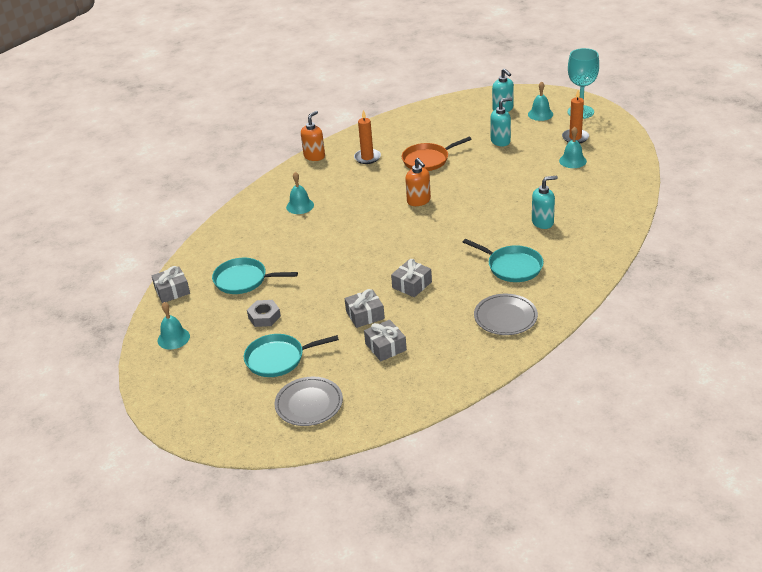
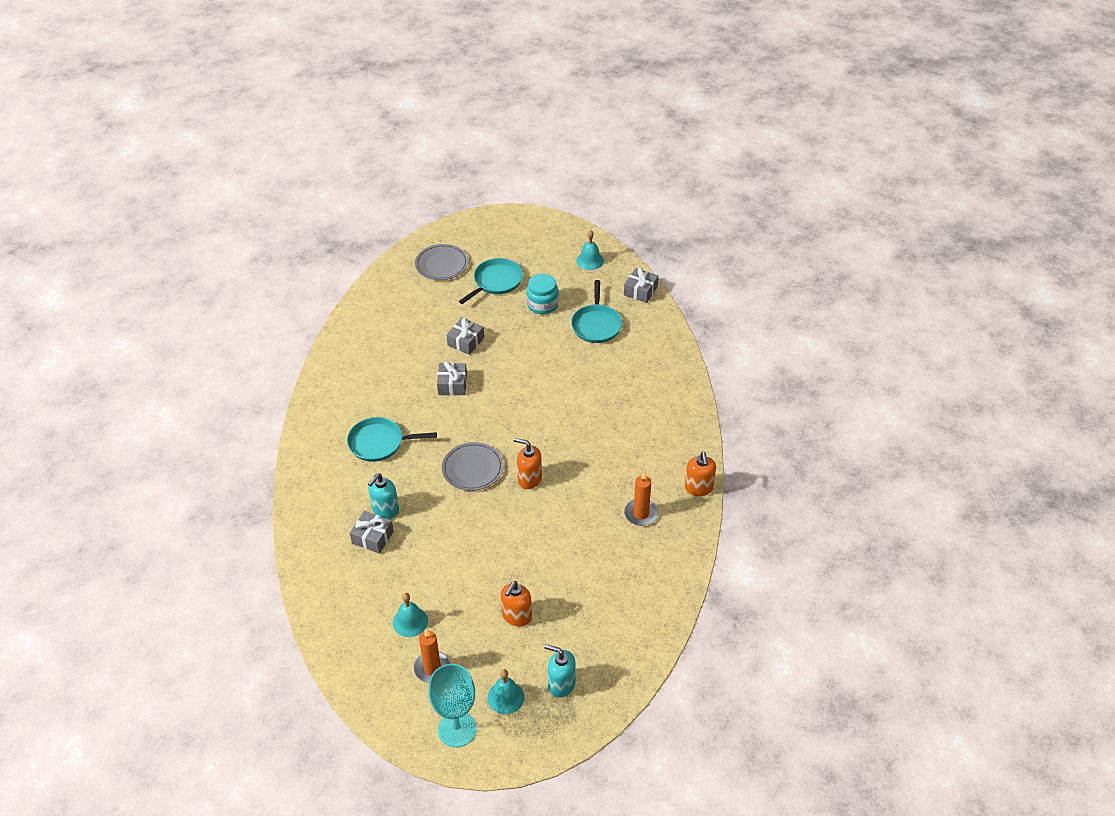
camera: 140 degrees right, 10 degrees up
(243, 280) = (596, 325): turquoise pan -> turquoise pan turned 120 degrees clockwise
(264, 317) = (542, 305): grey nut -> turquoise jar
(300, 206) = (637, 418): turquoise bell -> none
(385, 347) = (425, 325): grey gift -> grey gift (372, 537)
(428, 160) = (573, 542): orange pan -> none
(500, 141) = (516, 616): turquoise soap dispenser -> orange soap dispenser
(505, 317) = (351, 391): grey plate -> grey plate (472, 468)

